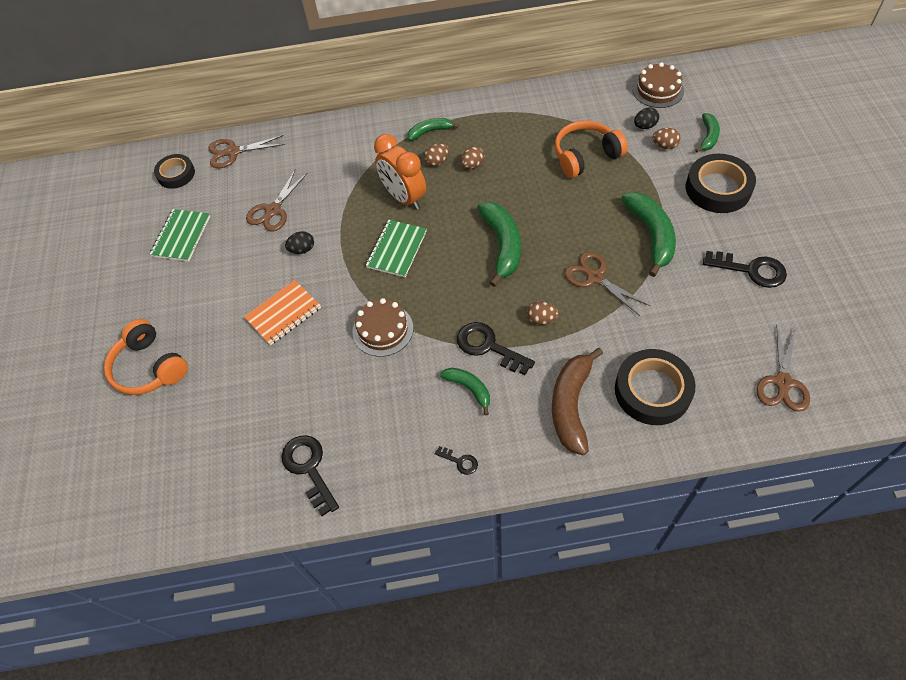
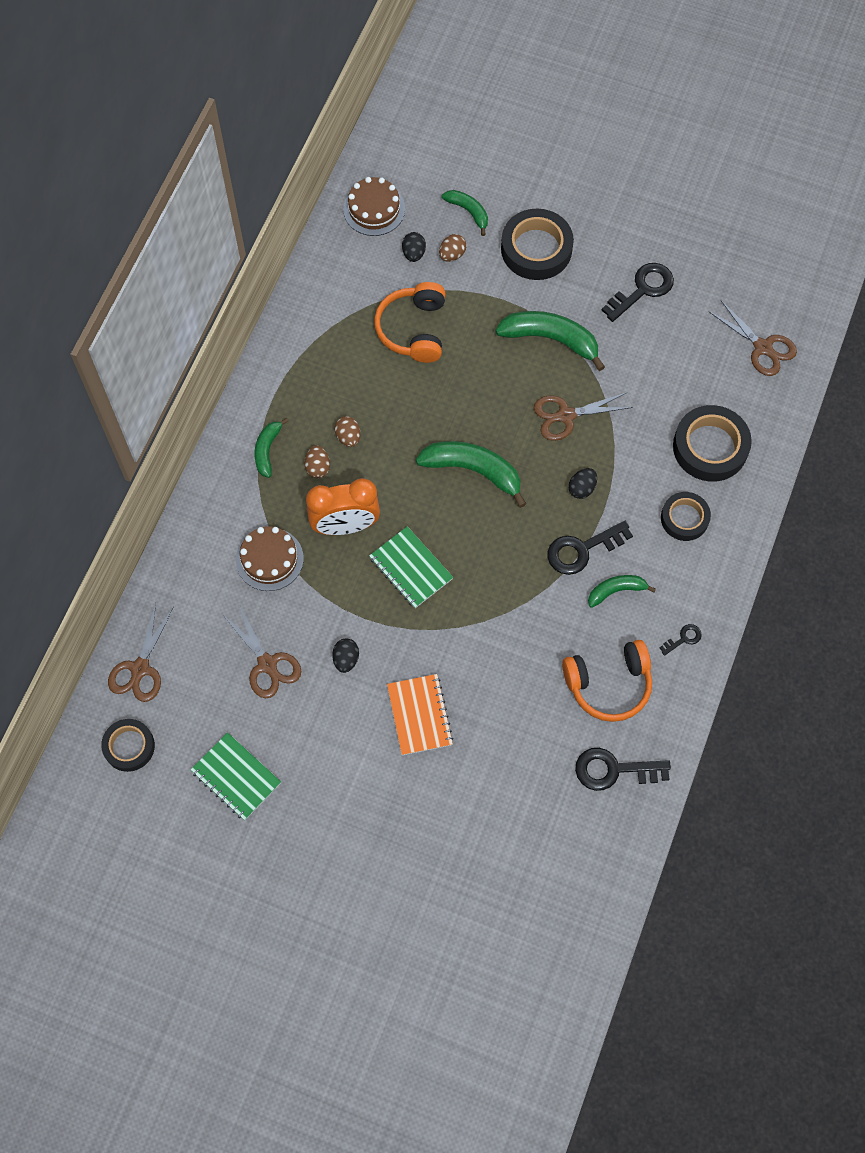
camera: 65 degrees left, 10 degrees up
(149, 367) = (401, 876): orange headphones -> orange headphones (609, 684)
(383, 330) = (502, 631): brown cake -> brown cake (269, 559)
(541, 319) = (582, 488): brown egg -> black egg
(571, 405) = (684, 518): brown banana -> black tape

